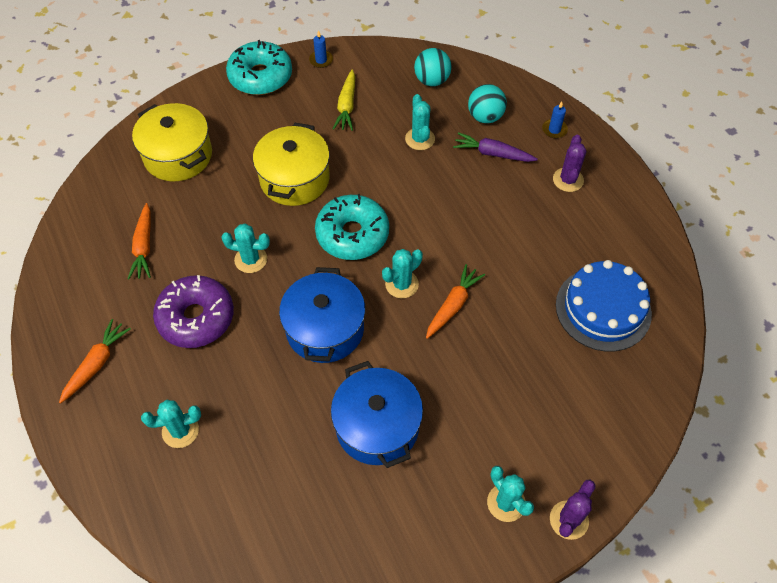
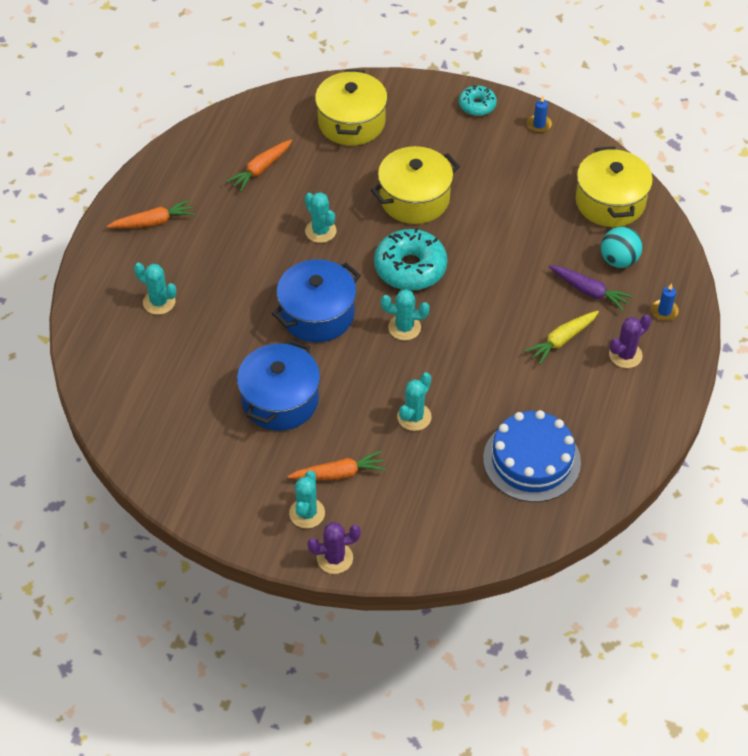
camera: 45 degrees right, 5 degrees down
(196, 318) = (243, 241): purple donut -> none
(260, 76) = (477, 105): turquoise donut -> turquoise donut, size x0.56
(346, 106) = (517, 174): yellow carrot -> yellow carrot (561, 340)
(420, 139) = (544, 239): turquoise cactus -> turquoise cactus (414, 417)
(432, 80) = (610, 202): turquoise ball -> yellow pot
(453, 305) = (423, 370): orange carrot -> orange carrot (339, 473)
(493, 153) = (589, 291): purple carrot -> purple carrot turned 150 degrees clockwise

